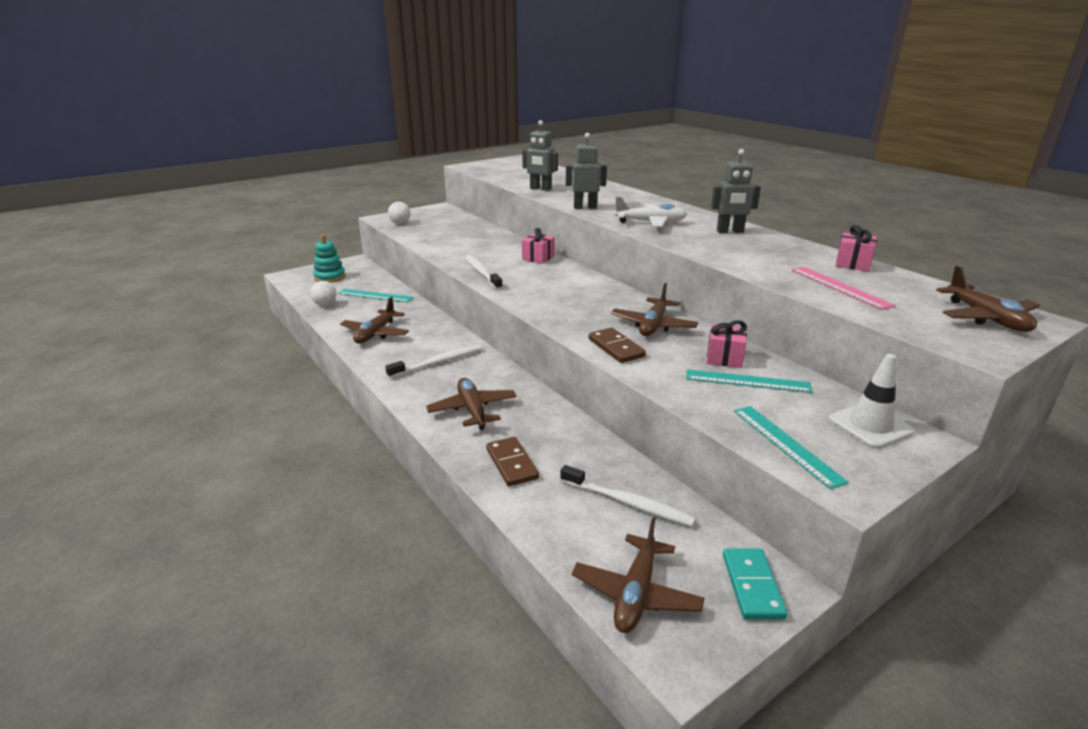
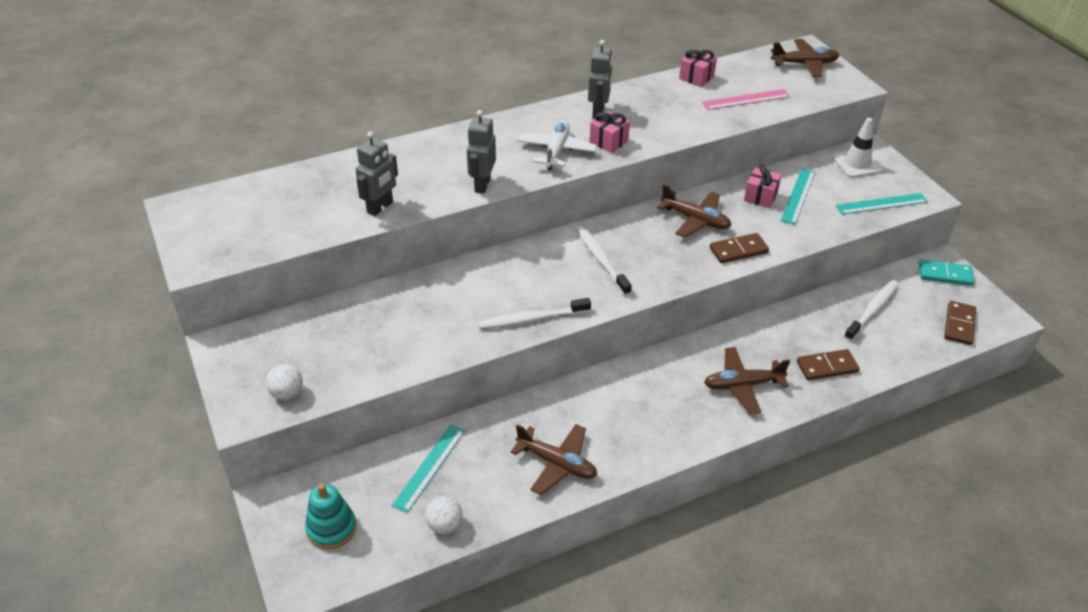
camera: 80 degrees left, 15 degrees up
(438, 362) = (642, 406): white toothbrush -> white toothbrush (601, 260)
(538, 258) = (495, 267): pink gift -> pink gift (608, 142)
(636, 593) = (959, 325): brown plane -> brown domino

